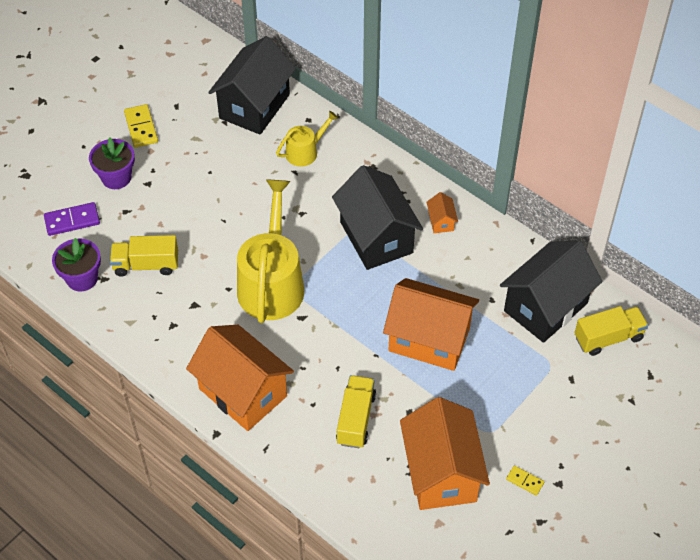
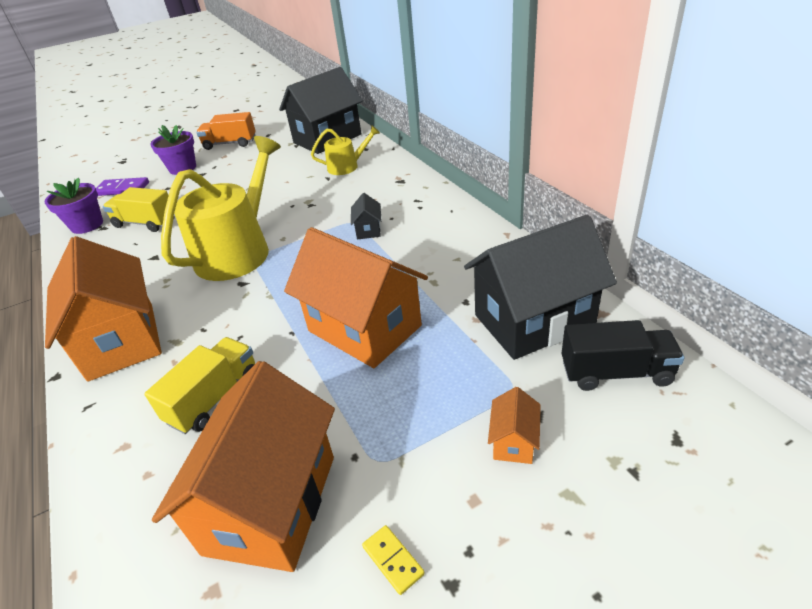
camera: 25 degrees right, 15 degrees down
(141, 127) = (230, 144): yellow domino -> orange truck
(376, 237) = (368, 230): black house -> black house, size x0.41
(441, 221) = (444, 226): orange house -> orange house (514, 441)
(608, 338) = (616, 373): yellow truck -> black truck

